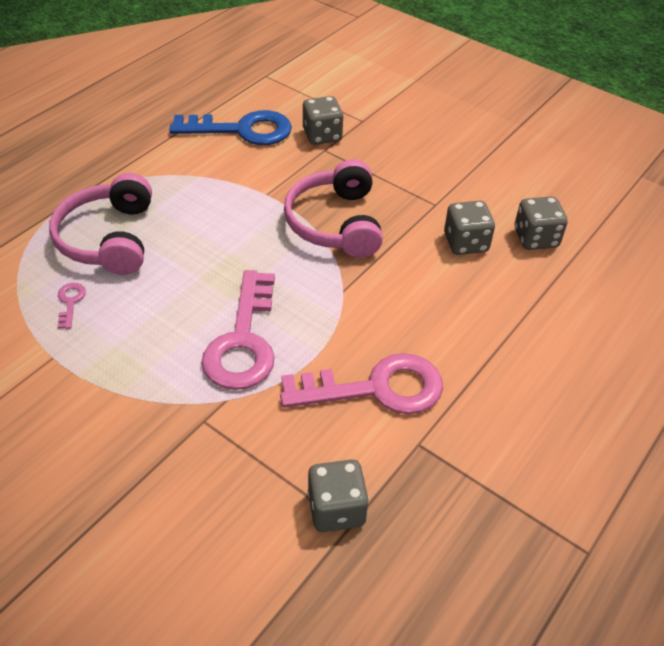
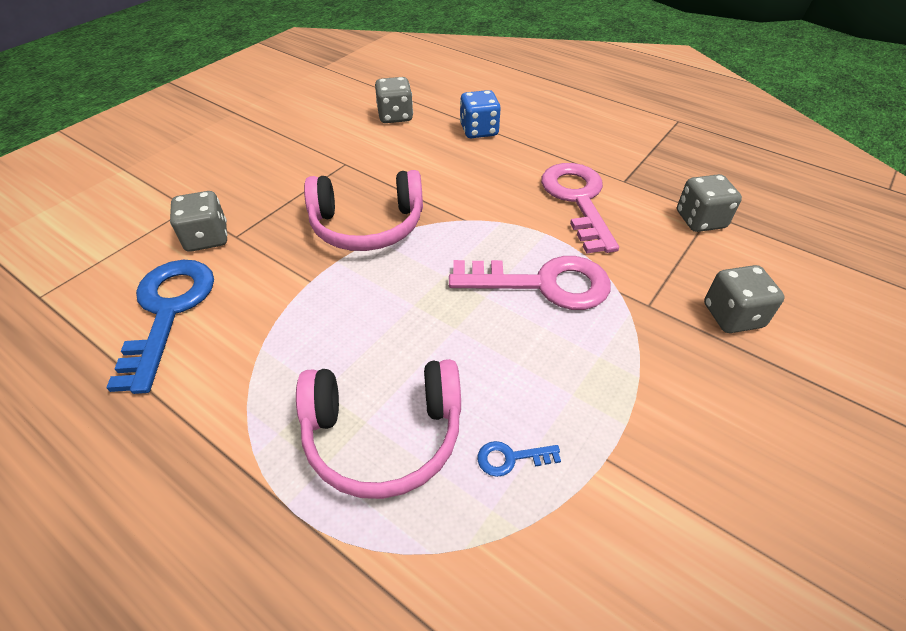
camera: 90 degrees left, 0 degrees up
(70, 302) = (511, 458): pink key -> blue key
(466, 243) = (400, 149): grey dice -> grey dice (732, 316)
(516, 310) = (479, 130): none -> blue dice

